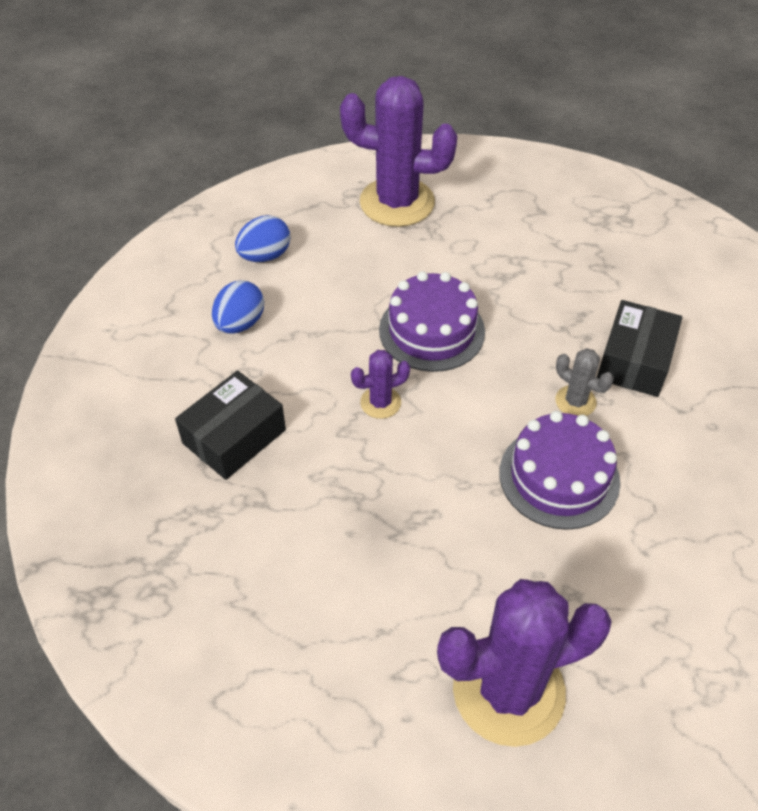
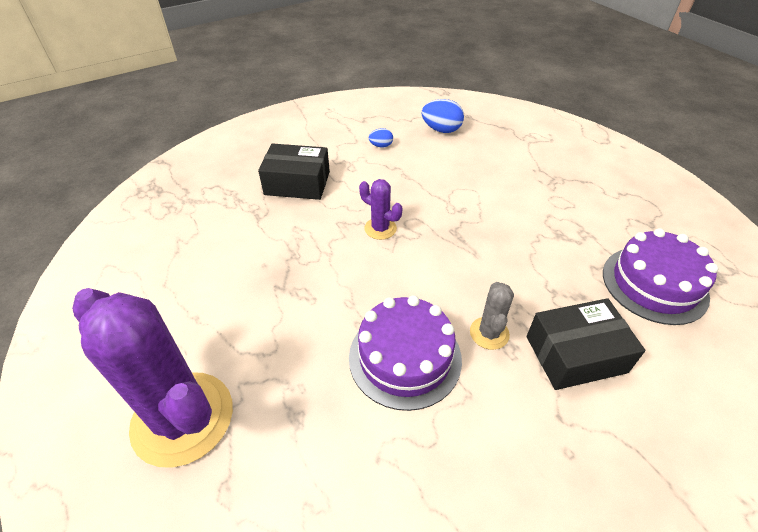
camera: 55 degrees right, 5 degrees down
(240, 323) = (381, 146): blue egg -> blue egg, size x0.56
(397, 202) = (555, 156): purple cactus -> none
(432, 330) = (466, 223): purple cake -> purple cake (654, 284)

